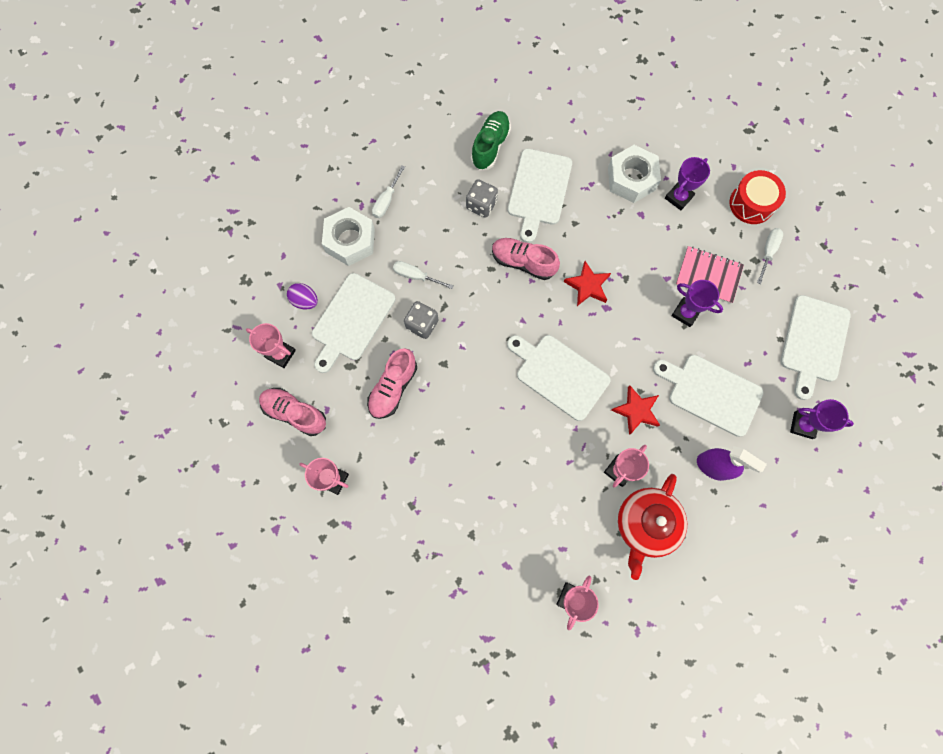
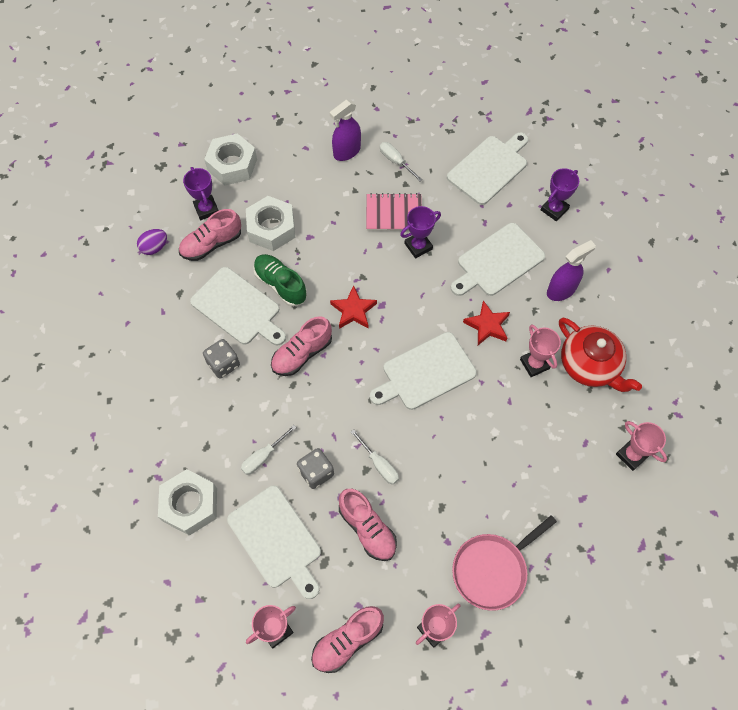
camera: 65 degrees left, 10 degrees down
(305, 301) = (231, 579): purple egg -> purple egg (154, 247)
(386, 201) = (167, 450): white screwdriver -> white screwdriver (379, 465)
(404, 508) = (492, 570): none -> pink pan
(490, 146) = (167, 329): green shoe -> green shoe (280, 285)
(588, 139) = (211, 244): none -> pink shoe
(677, 115) = (232, 165): none -> white nut
(678, 197) = (310, 201): purple trophy -> purple trophy (206, 209)
(708, 275) = (393, 213): pink notebook -> pink notebook turned 45 degrees clockwise
(751, 204) = (346, 151): red drum -> purple spray bottle
(813, 342) = (489, 168): white cutting board -> white cutting board turned 90 degrees counterclockwise

